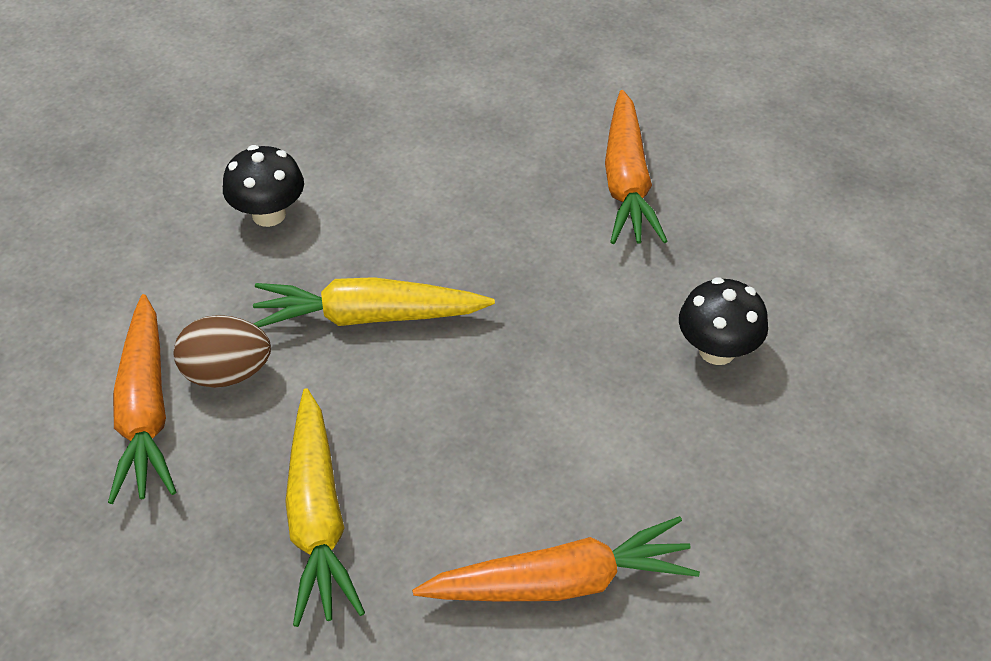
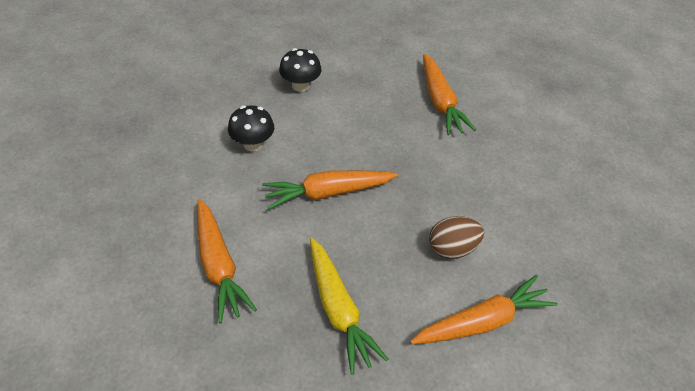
camera: 15 degrees left, 0 degrees up
(227, 373) = (259, 236): brown egg -> brown egg (452, 249)
(367, 316) = (327, 193): yellow carrot -> orange carrot
(717, 350) = (518, 183): black mushroom -> black mushroom (300, 85)

